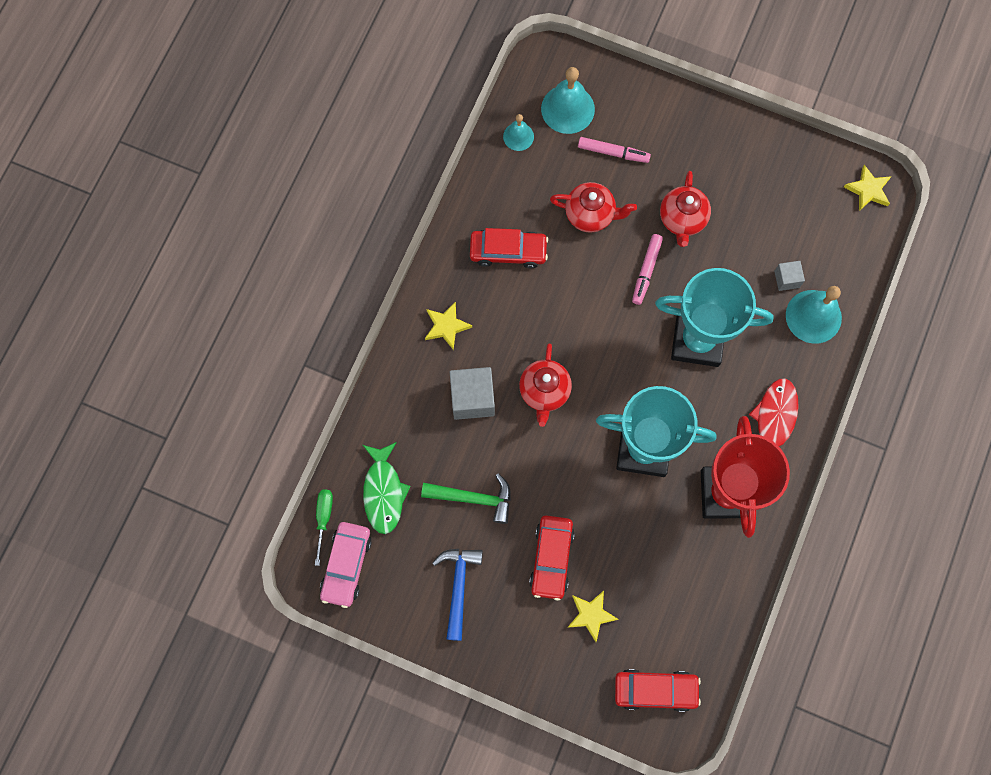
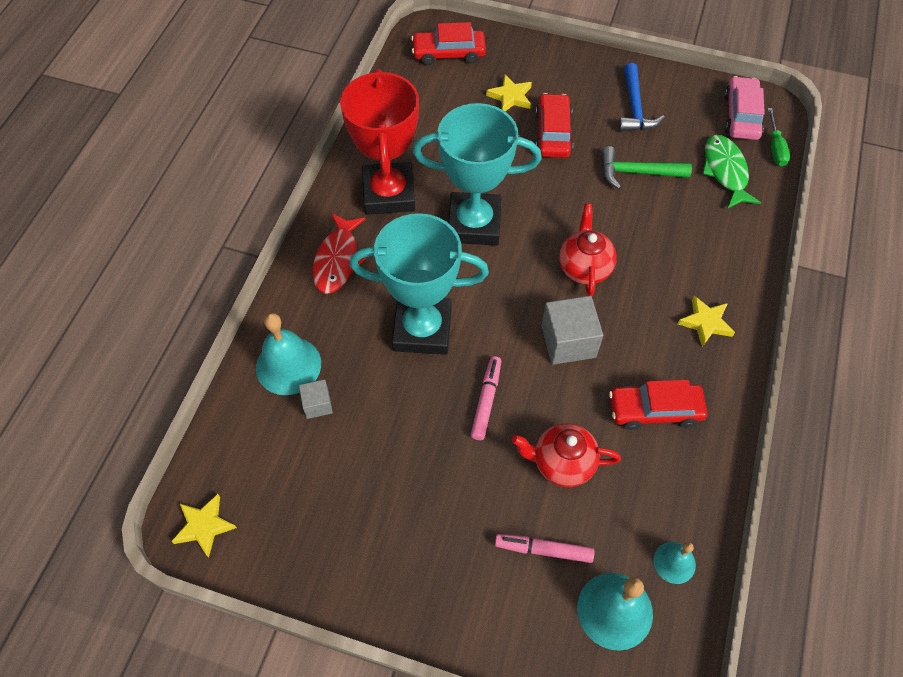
camera: 175 degrees right, 15 degrees down
(472, 398) = (659, 256): grey cube -> grey cube (568, 341)
(682, 219) = (446, 466): red teapot -> none

